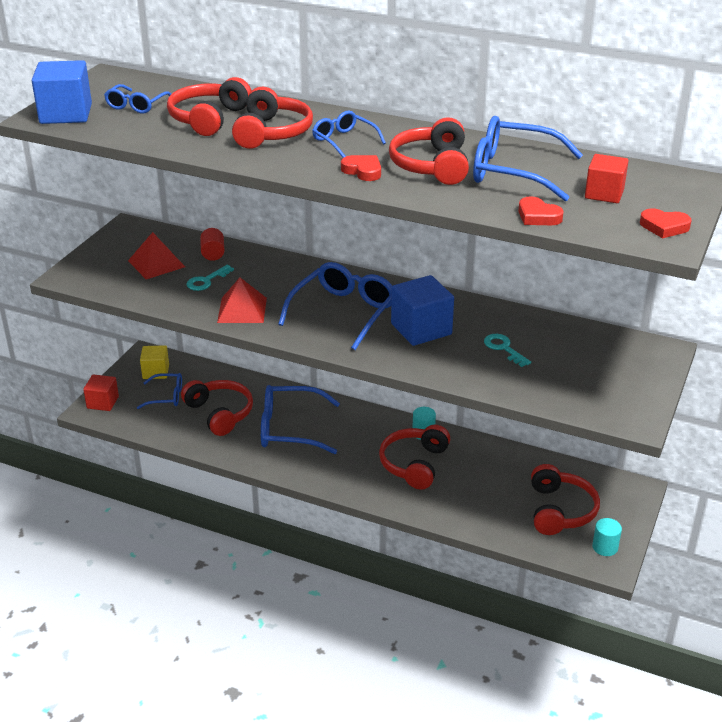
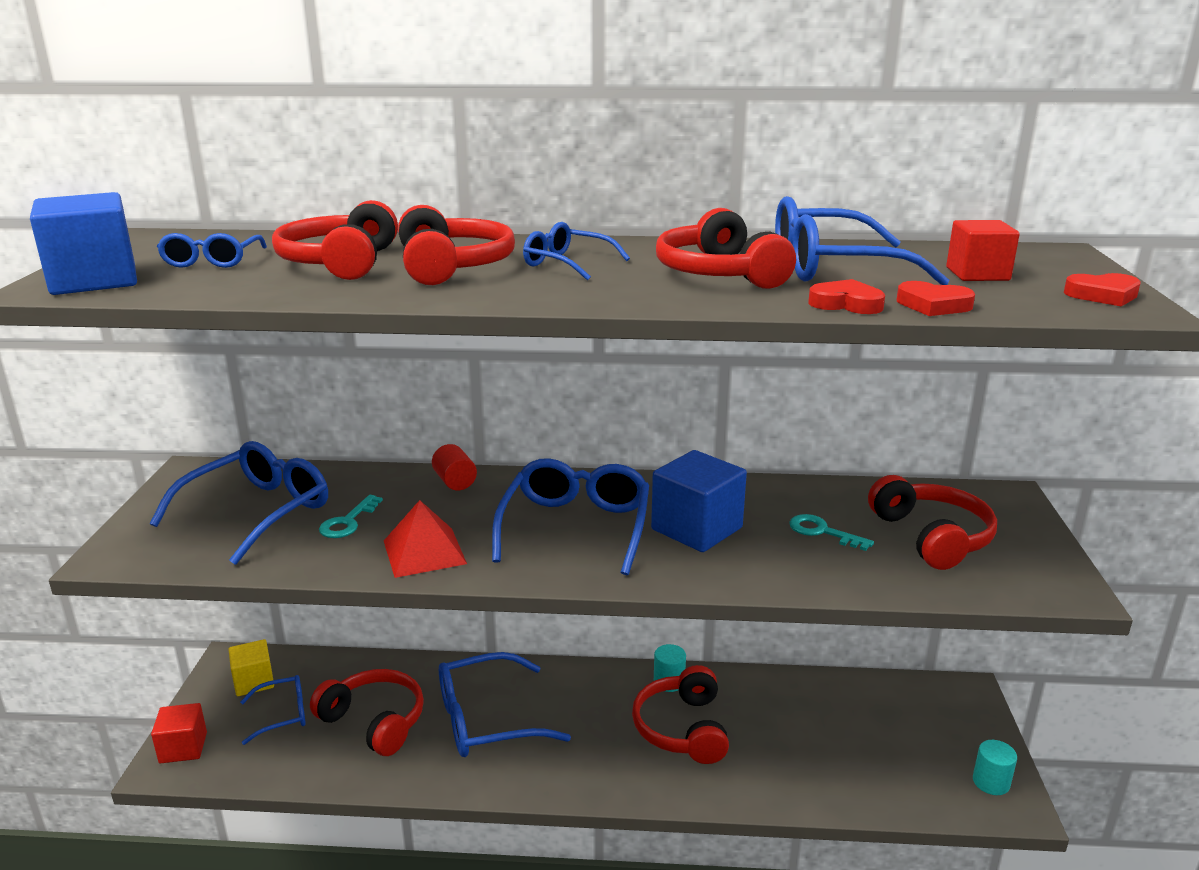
camera: 20 degrees left, 10 degrees down
(156, 263) = (257, 512): red pyramid -> blue glasses
(213, 254) = (339, 485): red cylinder -> red cylinder (455, 482)
(363, 171) = (630, 289): red heart -> red heart (846, 304)
(560, 510) = (902, 745): red headphones -> red headphones (932, 537)

